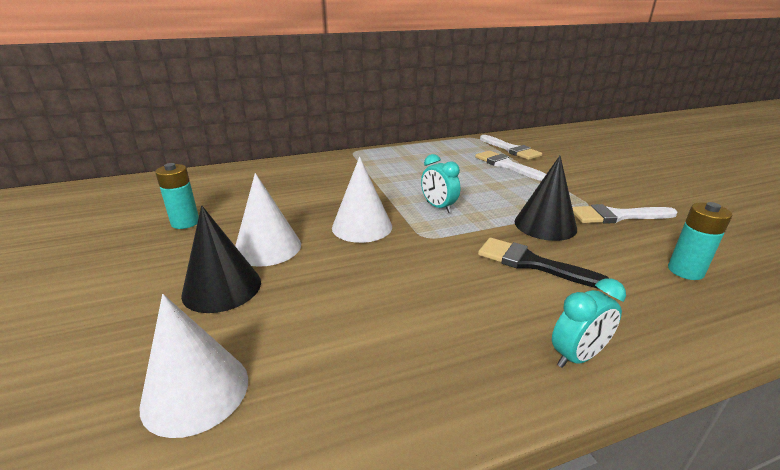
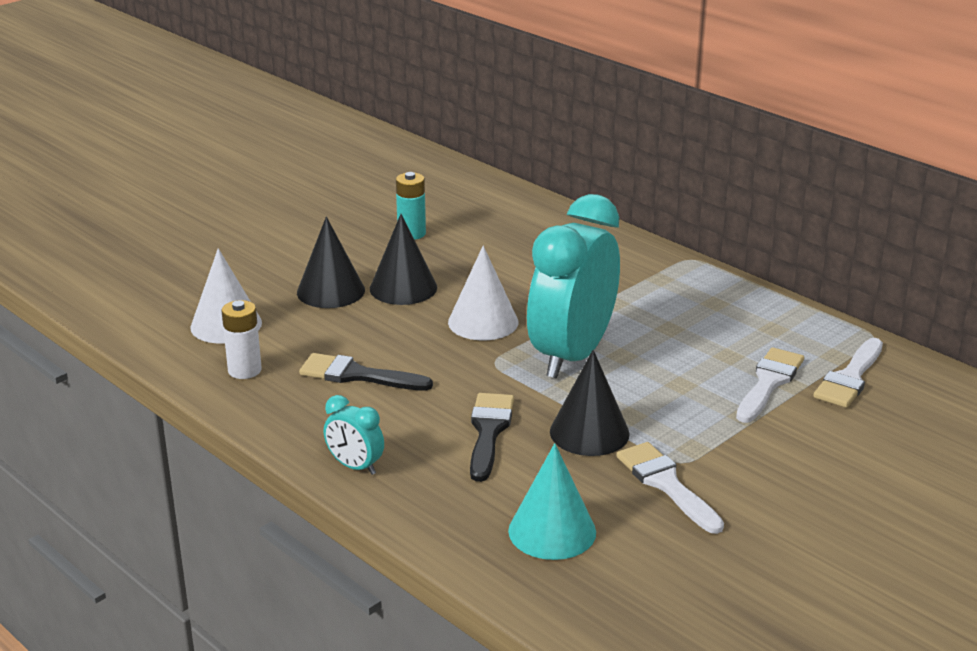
camera: 65 degrees right, 0 degrees up
(267, 247) = (403, 288): white cone -> black cone
(323, 401) = (244, 370): none -> white battery
(398, 310) = (357, 375): none -> black brush
(438, 207) = (572, 356): turquoise clock -> turquoise clock, size x2.35
(685, 271) = (552, 531): turquoise battery -> turquoise cone

